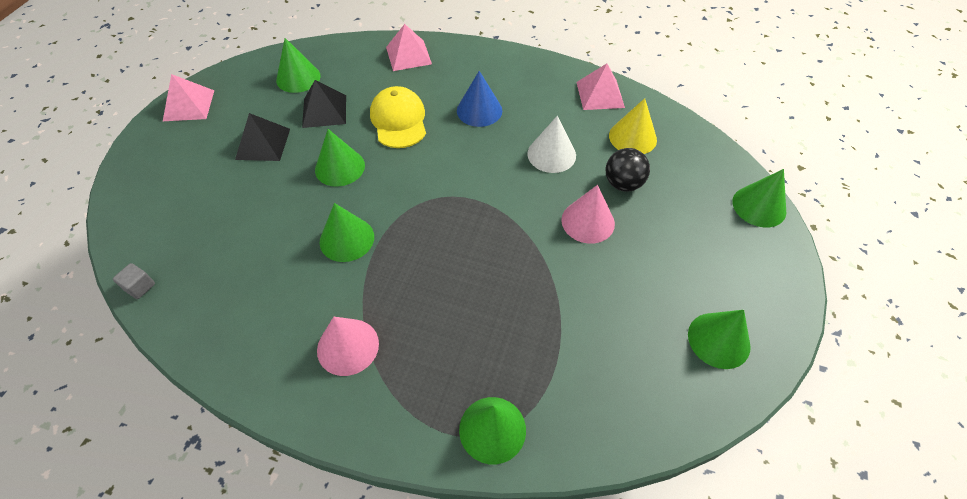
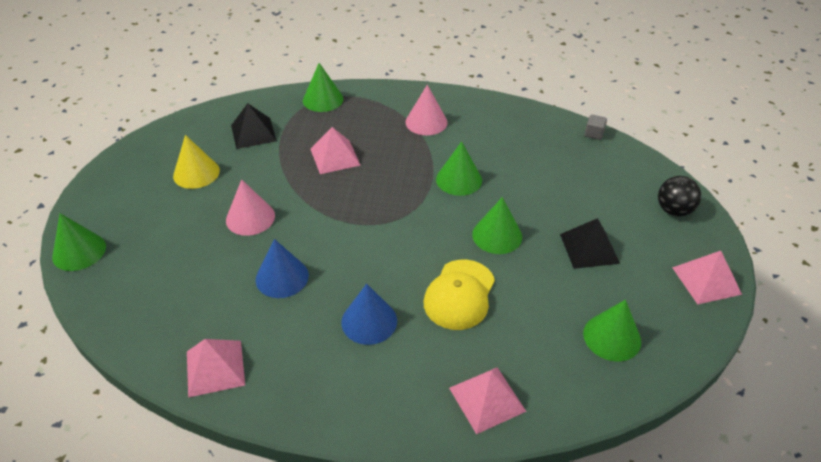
camera: 170 degrees right, 10 degrees down
(324, 111) = (550, 295): black pyramid -> black pyramid (253, 133)
(399, 120) = (459, 294): yellow cap -> yellow cap turned 45 degrees clockwise
(487, 298) = (335, 157): none -> pink pyramid
(551, 154) = (282, 277): white cone -> blue cone
(623, 184) = (210, 256): black ball -> black ball (673, 210)
(632, 137) = (187, 310): yellow cone -> yellow cone (196, 173)
(719, 340) = (164, 153): green cone -> none

